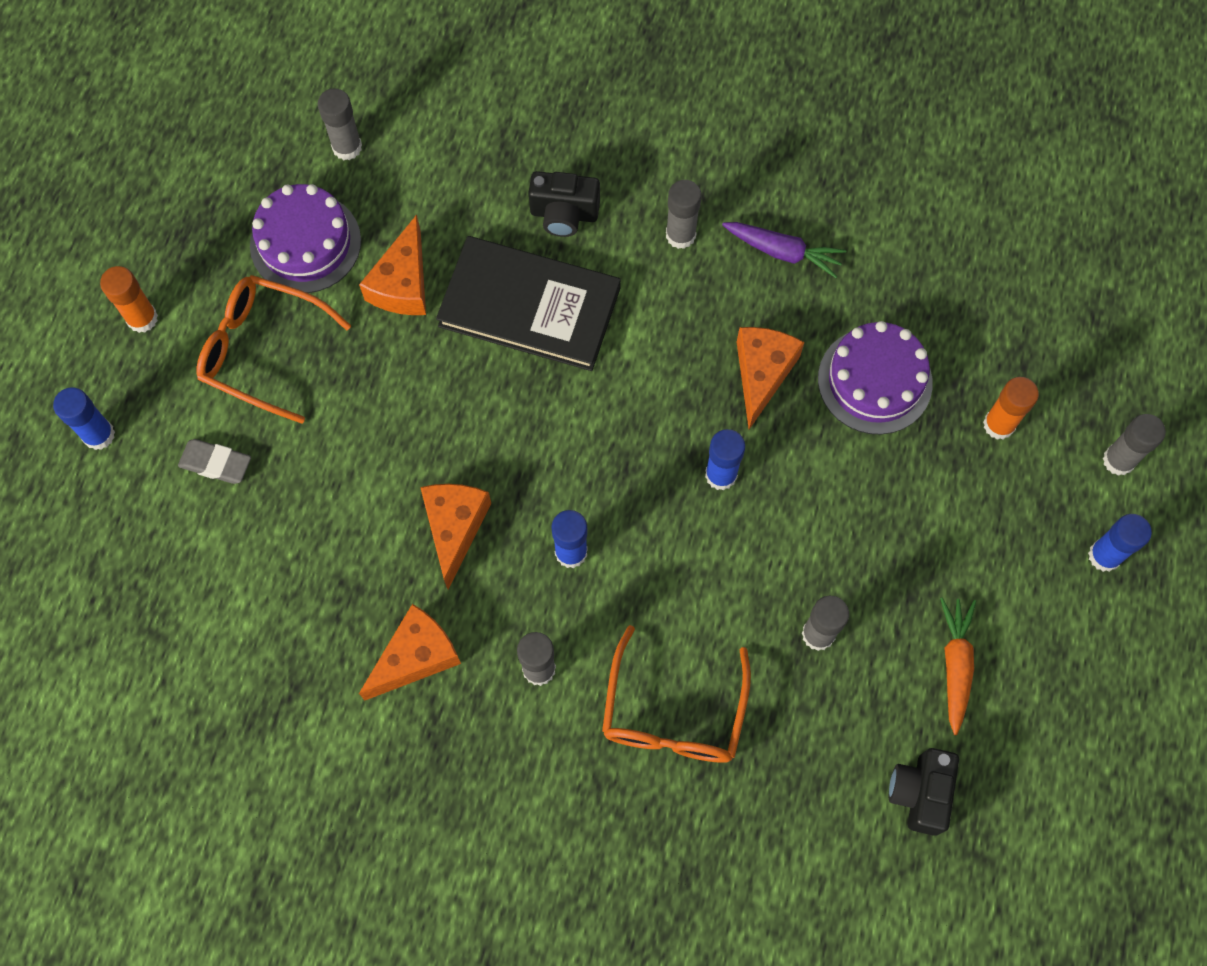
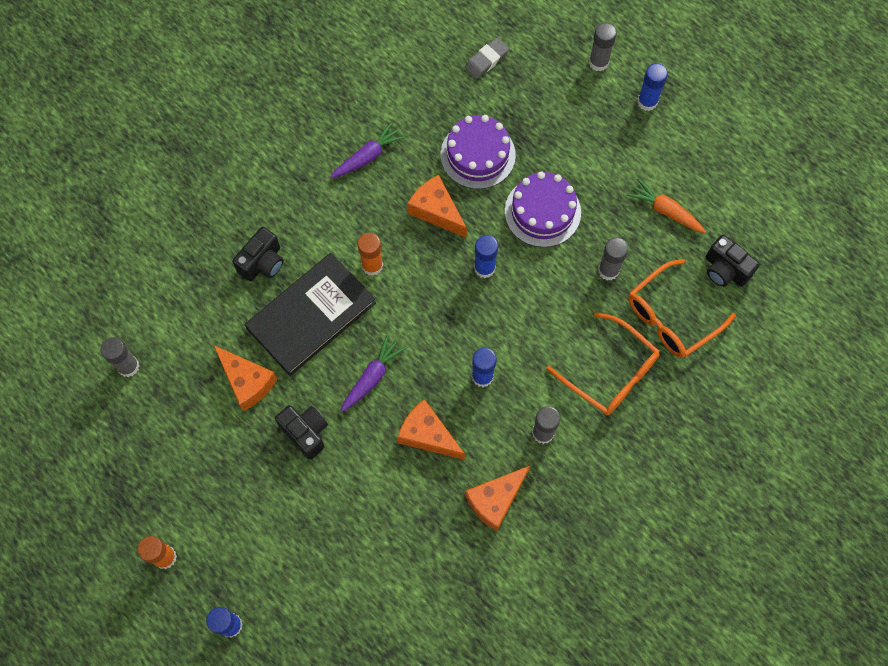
camera: 60 degrees left, 0 degrees up
(216, 463) = (297, 559): grey eraser -> grey eraser (486, 60)
(262, 350) = (237, 491): orange glasses -> orange glasses (671, 317)
(305, 243) = (179, 426): purple cake -> purple cake (542, 212)
(377, 385) = (305, 433): none -> black camera
(416, 657) = (495, 500): orange cheese -> orange cheese turned 120 degrees counterclockwise
(492, 421) = (372, 377): none -> purple carrot
(680, 235) = (320, 205): grey glue stick -> none
(999, 424) = (542, 108): orange glue stick -> orange glue stick (372, 265)

